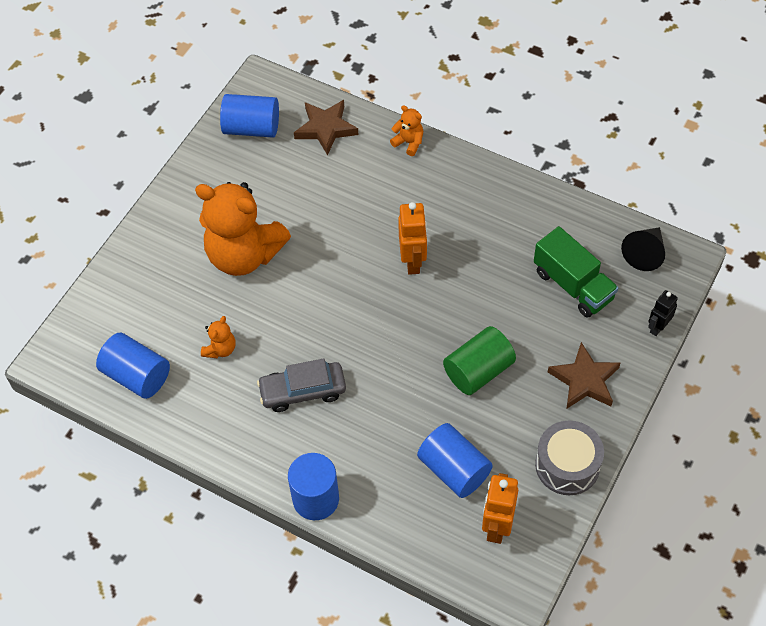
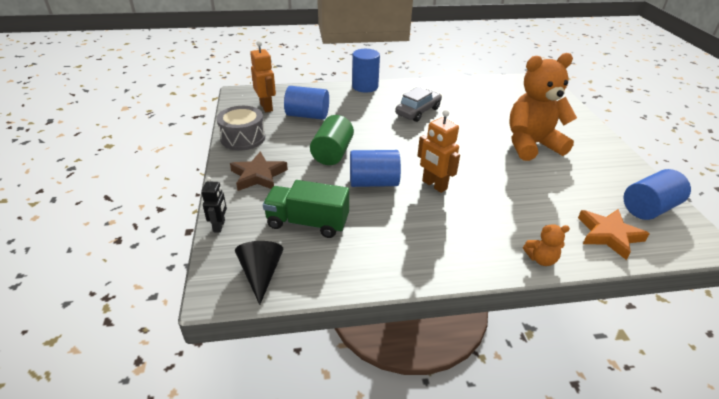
camera: 140 degrees right, 20 degrees down
(137, 375) = (498, 89): blue cylinder -> blue cylinder (373, 182)
(220, 349) = (479, 109): orange teddy bear -> none
(326, 128) = (608, 235): brown star -> orange star

